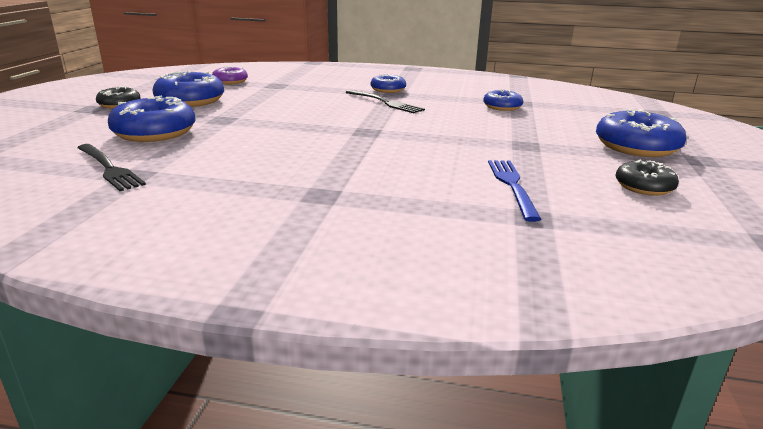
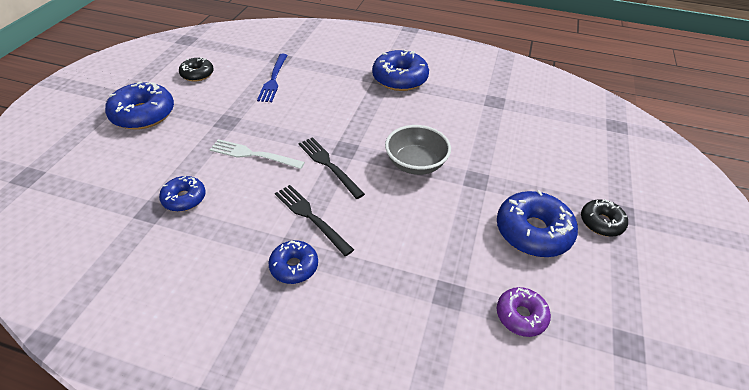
camera: 175 degrees left, 20 degrees up
(109, 168) = (514, 108): black fork -> black fork (328, 165)
(155, 133) = (520, 155): blue donut -> blue donut (400, 79)
(285, 125) = (415, 164): none -> grey bowl
(467, 126) = (252, 154): none -> white fork

